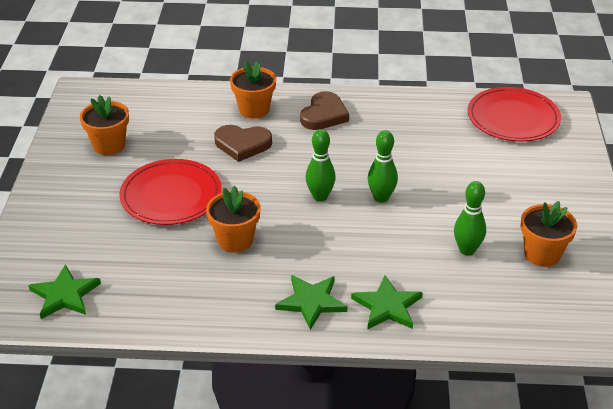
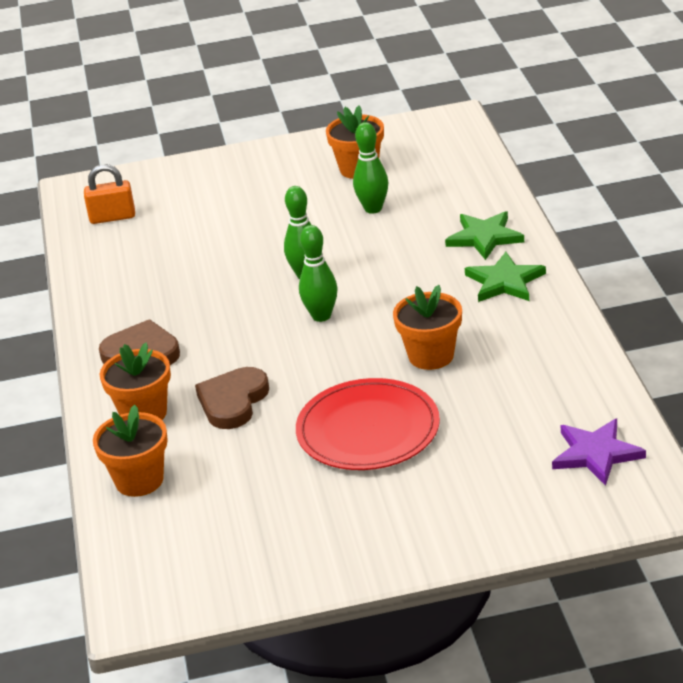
camera: 100 degrees left, 5 degrees down
(65, 295) = (596, 454): green star -> purple star
(109, 145) = (276, 524): orange flower pot -> orange flower pot (139, 480)
(242, 144) = (233, 401): brown heart -> brown heart turned 150 degrees counterclockwise
(513, 118) = (112, 217): red plate -> orange padlock

